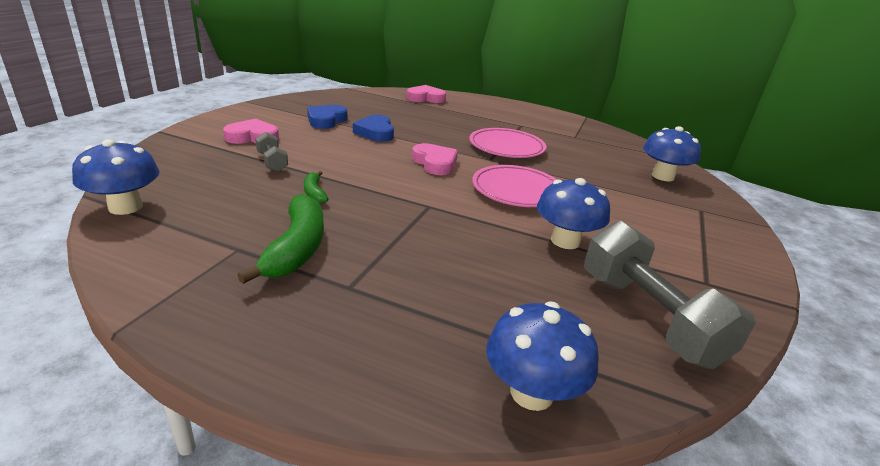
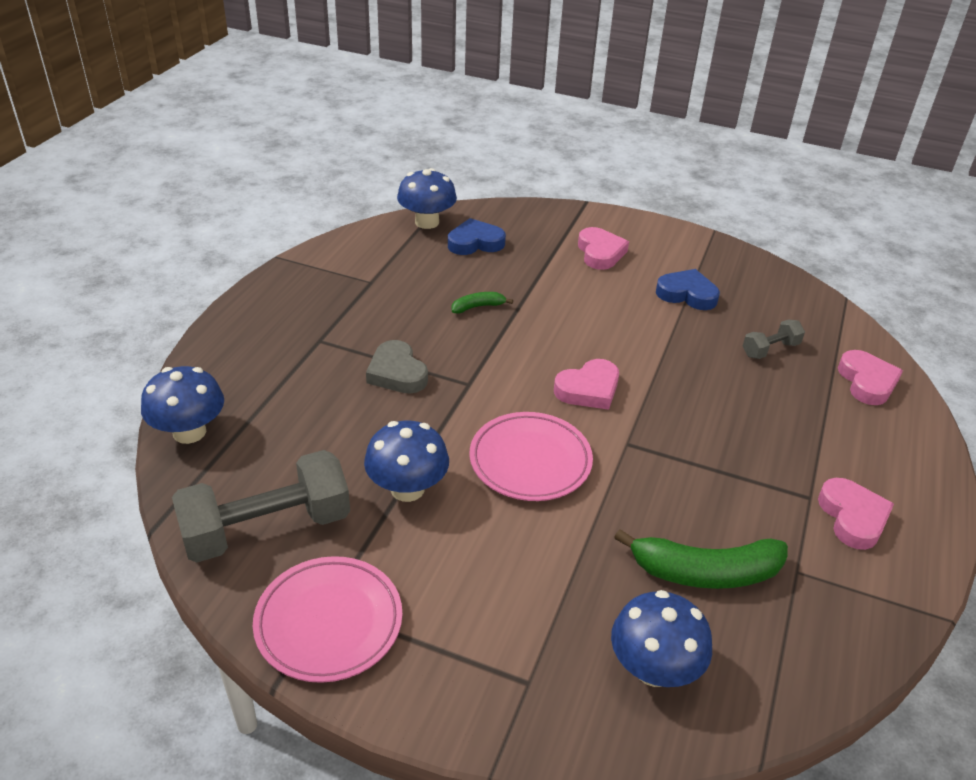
camera: 90 degrees right, 10 degrees up
(272, 162) = (540, 274): grey dumbbell -> grey dumbbell (770, 349)
(297, 248) = (374, 309): green banana -> green banana (705, 572)
(375, 132) = (668, 336): blue heart -> blue heart (475, 242)
(413, 239) = (397, 373): none -> grey heart
(506, 147) = (685, 466): pink plate -> pink plate (329, 622)
(532, 120) = (853, 517): none -> pink heart

